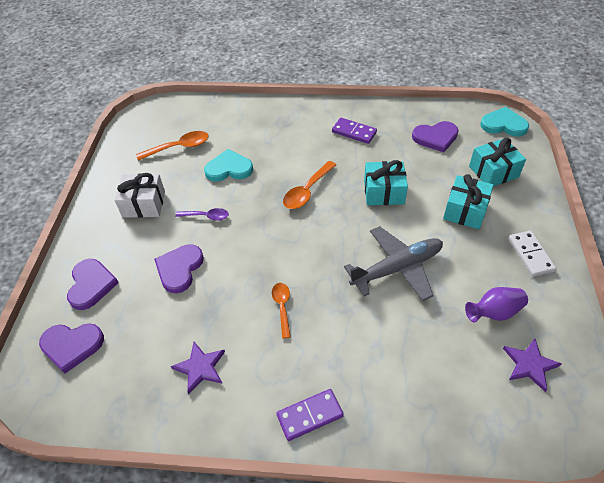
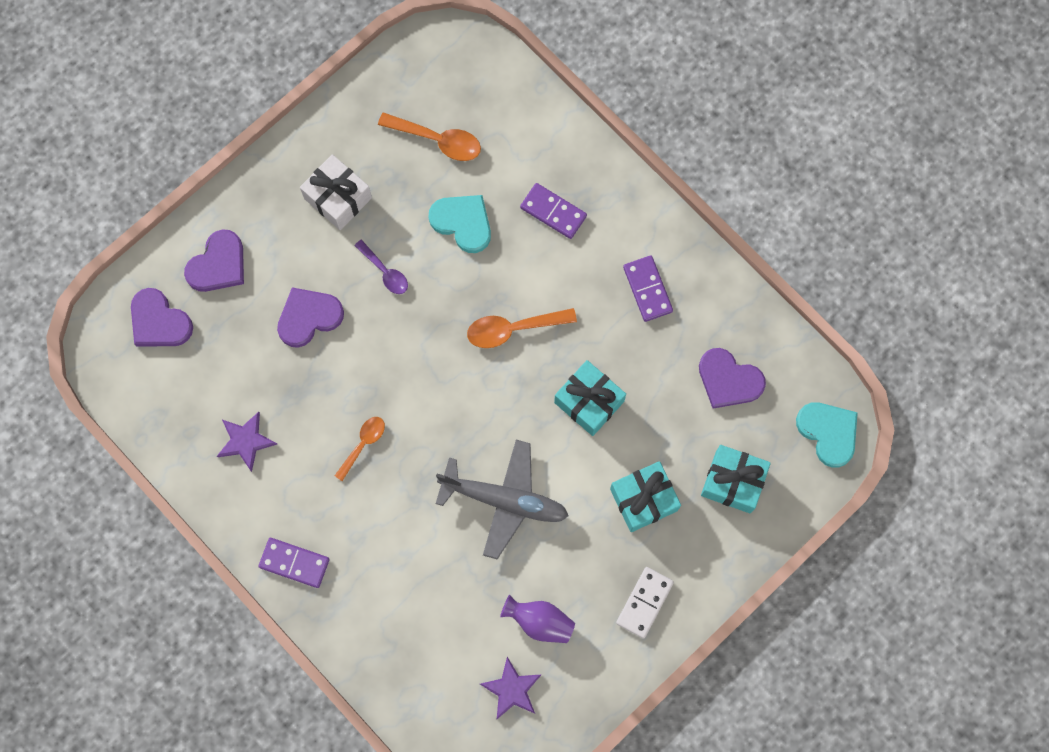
camera: 40 degrees right, 25 degrees up
(272, 135) = (553, 212): none -> purple domino

